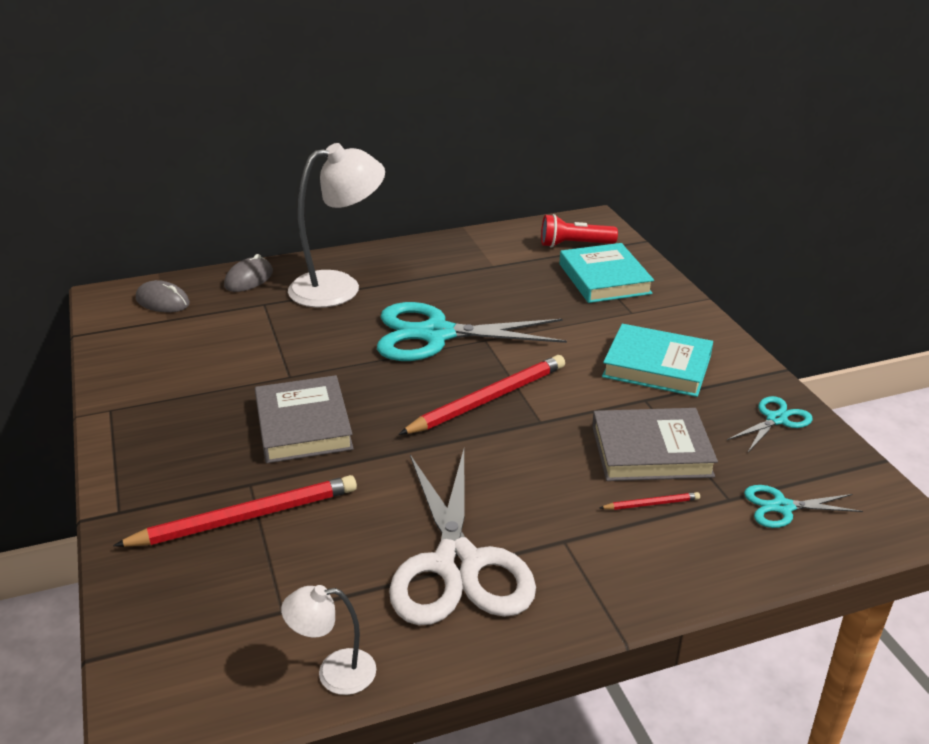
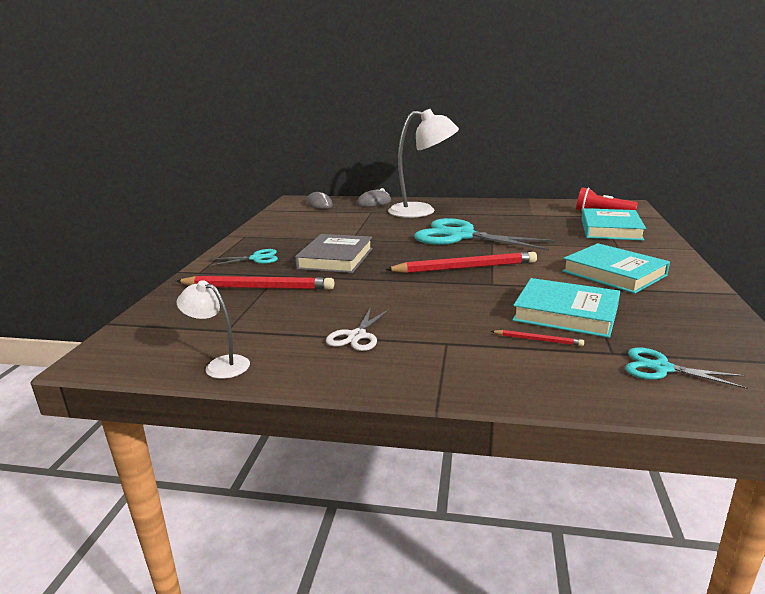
camera: 30 degrees right, 10 degrees down
(457, 564) = (357, 336): white scissors -> white scissors, size x0.47
(651, 451) = (566, 313): grey book -> turquoise book
(776, 419) = (701, 318): turquoise scissors -> turquoise scissors (256, 258)

